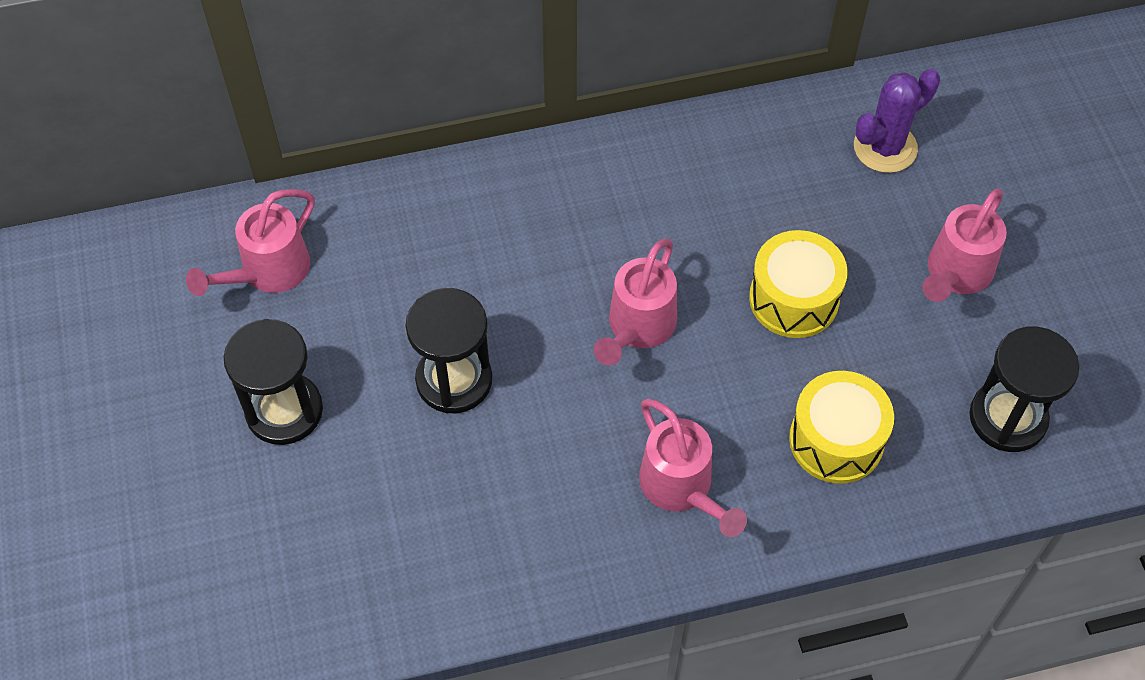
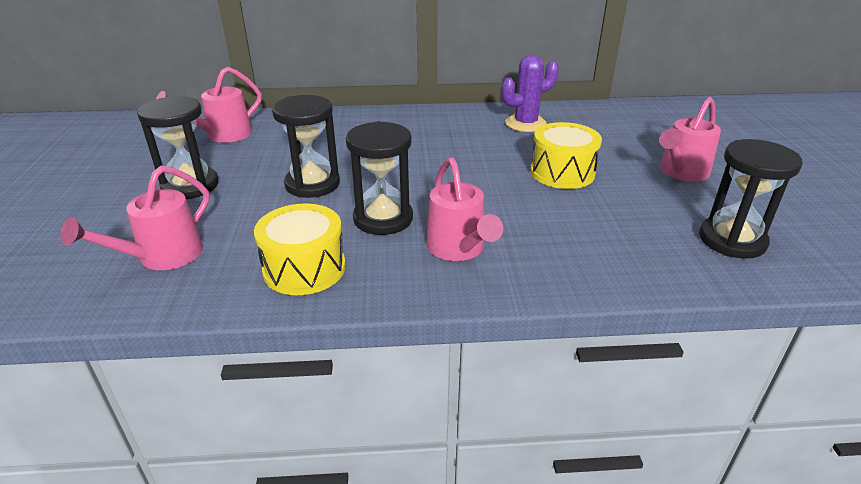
camera: 10 degrees right, 25 degrees down
(573, 442) = (383, 218): none -> black hourglass
(637, 328) = (448, 175): pink watering can -> pink watering can (162, 257)
(836, 440) = (588, 237): yellow drum -> yellow drum (304, 268)
(885, 147) = (629, 124): purple cactus -> purple cactus (525, 123)

